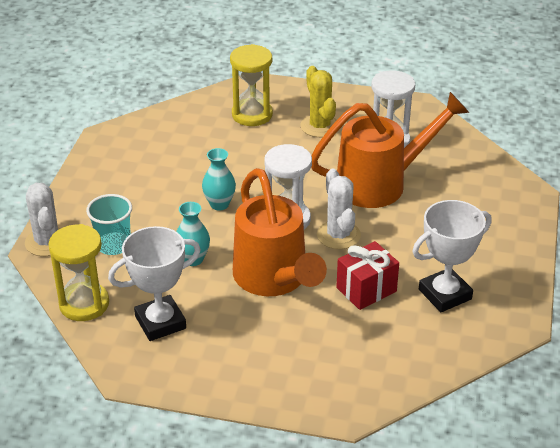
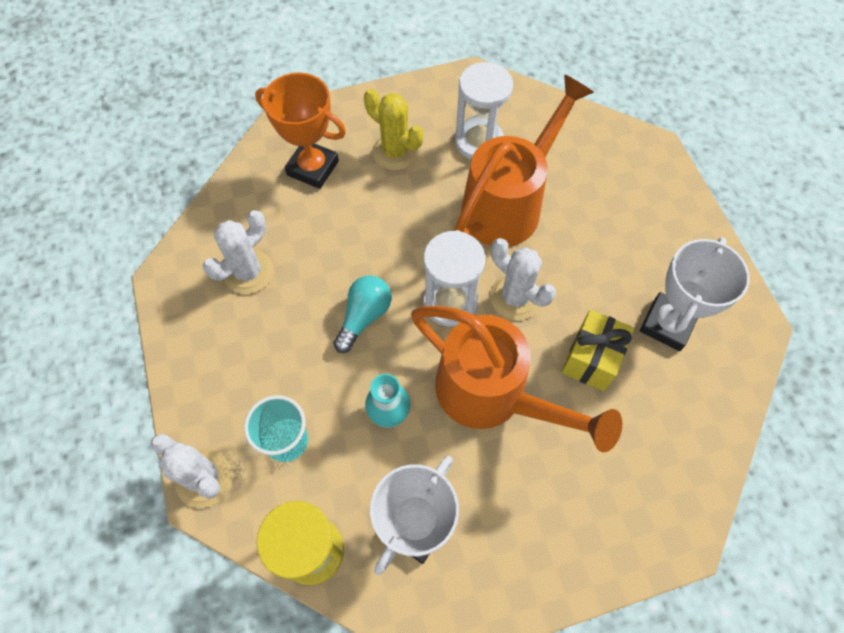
camera: 30 degrees left, 25 degrees up
(161, 153) = (248, 272): none -> white cactus
(219, 204) = (364, 317): turquoise vase -> turquoise light bulb
(252, 115) = (313, 168): yellow hourglass -> orange trophy
(366, 289) = (591, 359): red gift -> yellow gift

